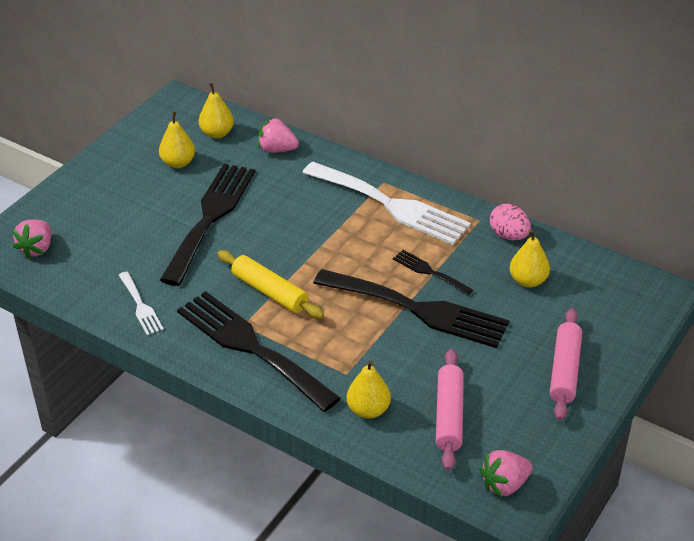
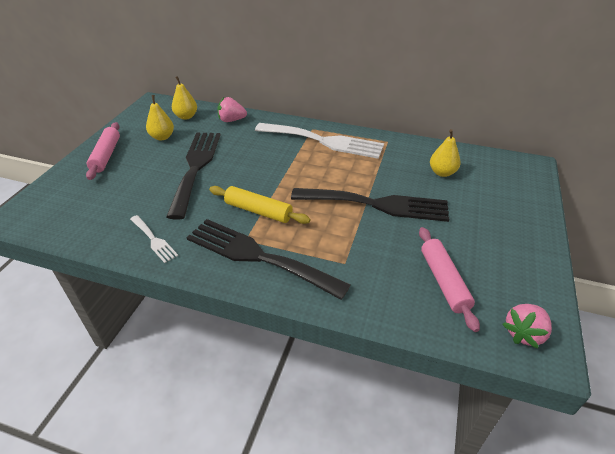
camera: 15 degrees left, 0 degrees up
(37, 248) = (56, 210): pink strawberry -> none
(368, 410) = (376, 290): yellow pear -> none
(429, 272) = (371, 178): black fork -> none
(508, 235) = (412, 147): pink egg -> none
(564, 370) = (507, 228): pink rolling pin -> pink rolling pin (106, 155)

